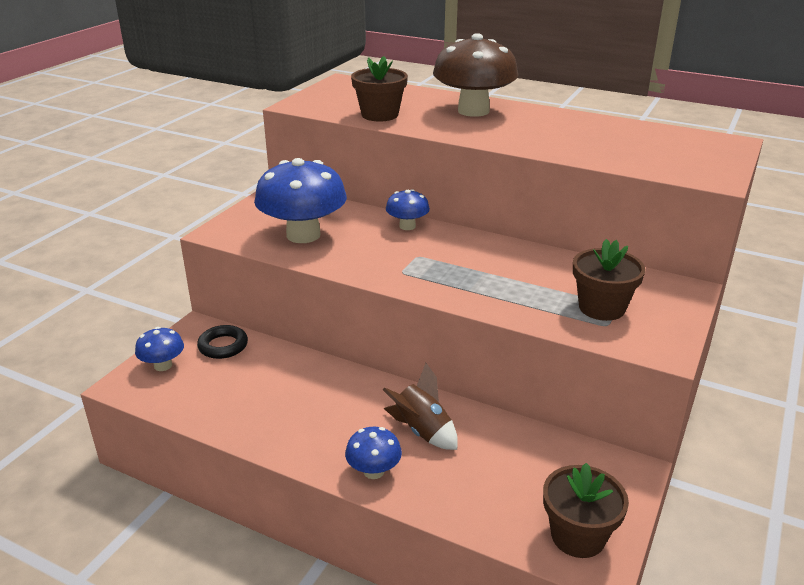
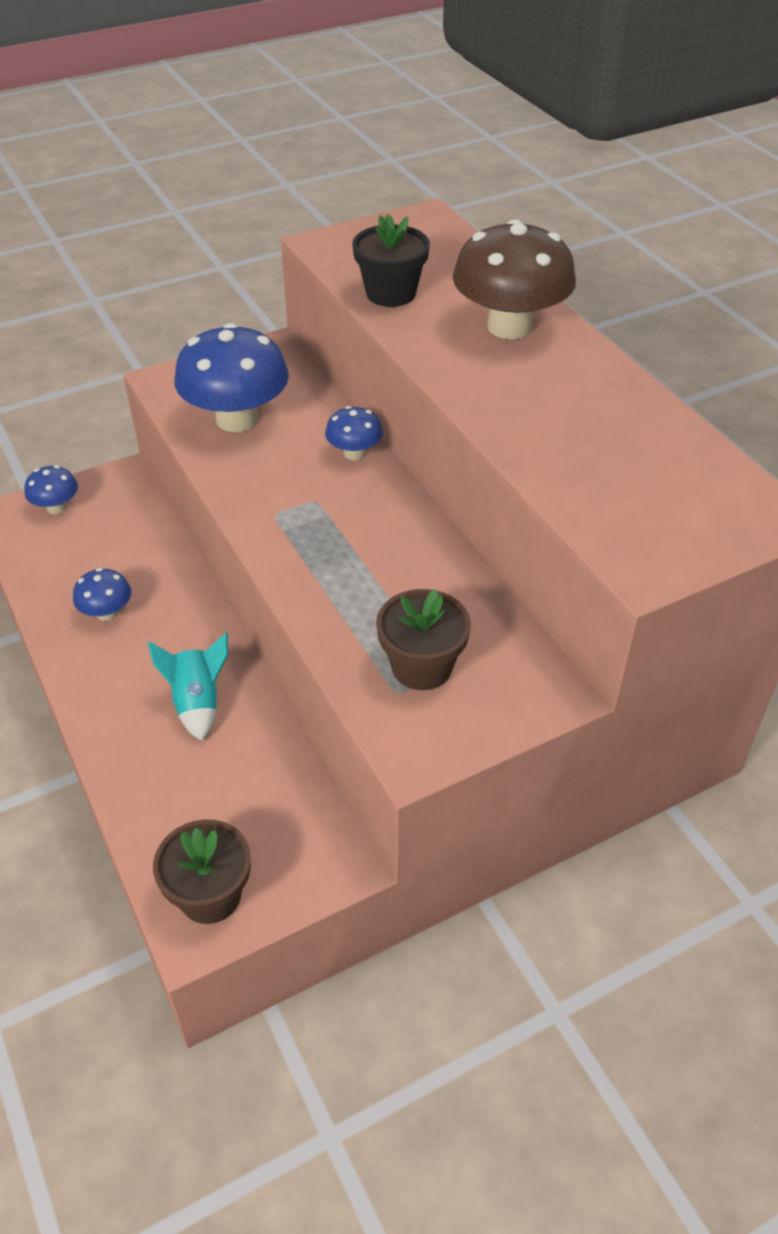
camera: 35 degrees right, 15 degrees up
(223, 346) = (125, 510): black ring -> none
(373, 471) = (112, 719): blue mushroom -> blue mushroom (107, 613)
(380, 115) = (391, 293): brown flower pot -> black flower pot
(422, 431) = (197, 702): brown rocket -> turquoise rocket

